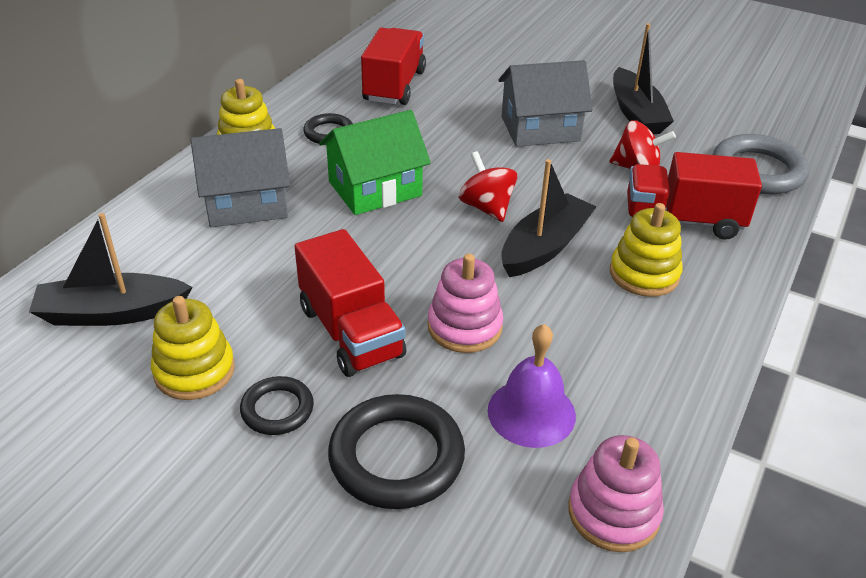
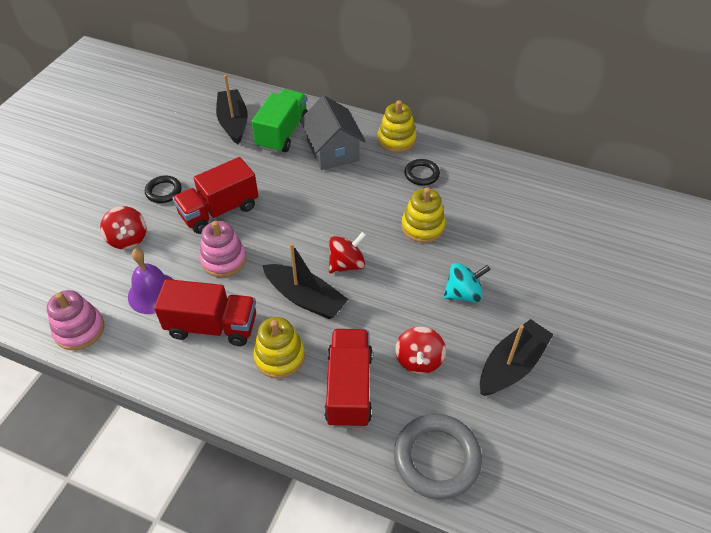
camera: 85 degrees right, 10 degrees up
(177, 253) = (283, 133): none -> green truck
(194, 371) = (191, 158): yellow stacking toy -> yellow stacking toy (422, 227)
(375, 188) = (359, 205): green house -> none
(394, 86) = (500, 200): red truck -> red truck (212, 326)
(396, 457) = (128, 239): black ring -> red spinning top
(540, 129) = (463, 294): grey house -> turquoise spinning top
(636, 113) = (511, 365): black boat -> black boat turned 150 degrees clockwise

